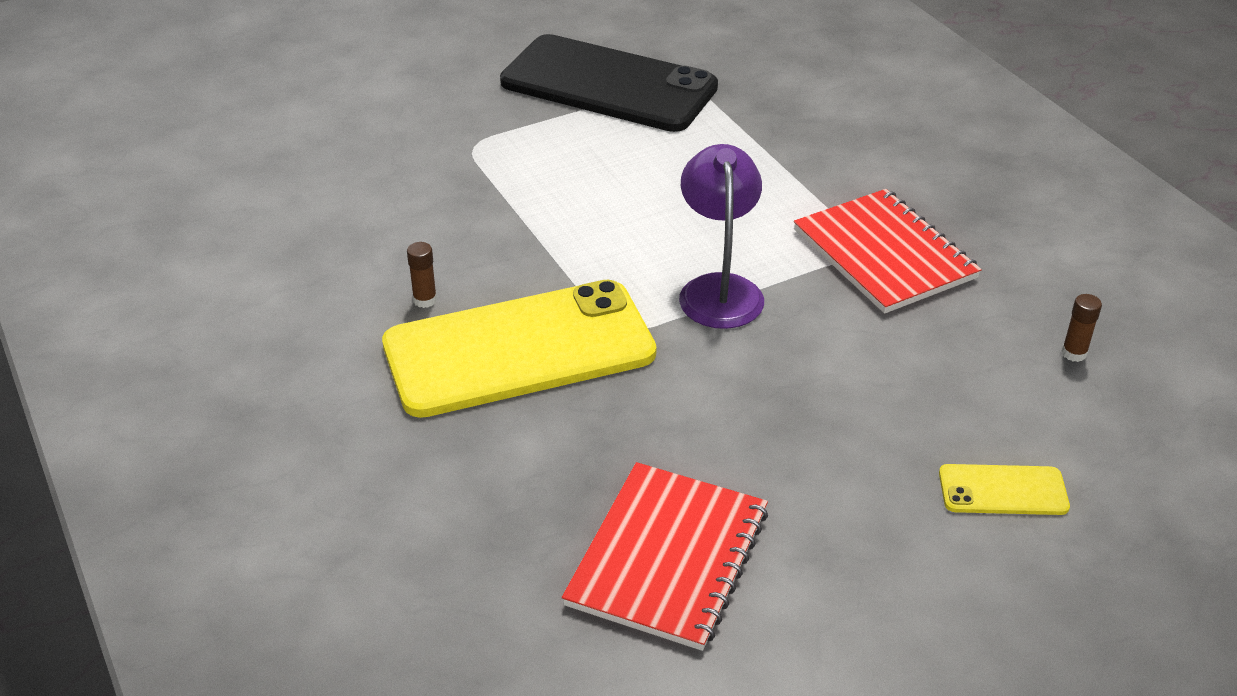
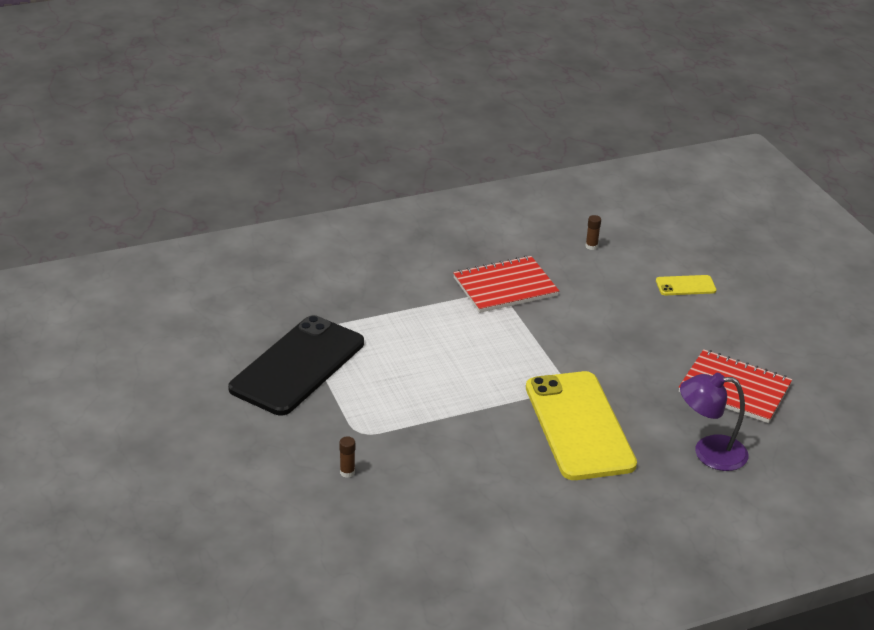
camera: 85 degrees left, 5 degrees down
(425, 300) = (530, 461): brown glue stick -> brown glue stick (347, 472)
(719, 289) = (530, 347): purple lamp -> purple lamp (709, 452)
(1003, 490) = (685, 286): yellow phone -> yellow phone turned 75 degrees clockwise

